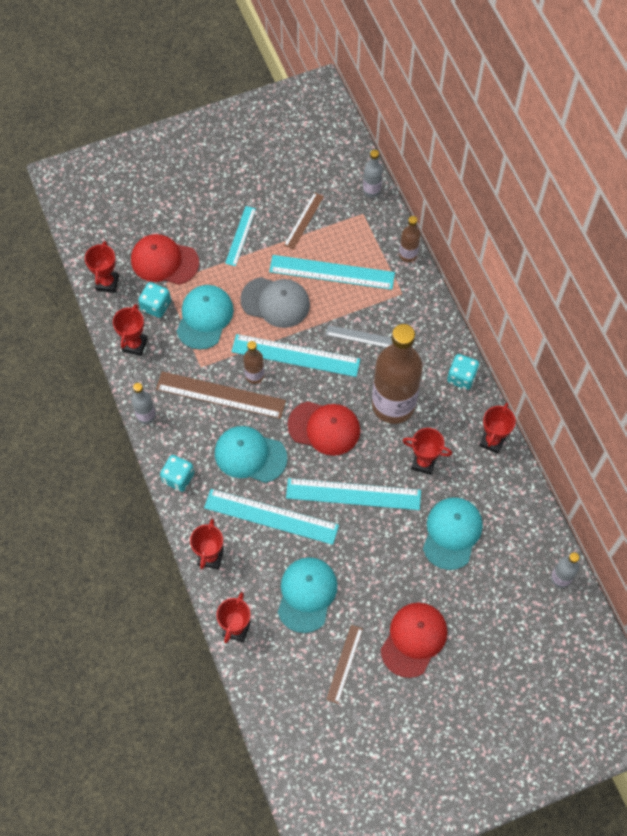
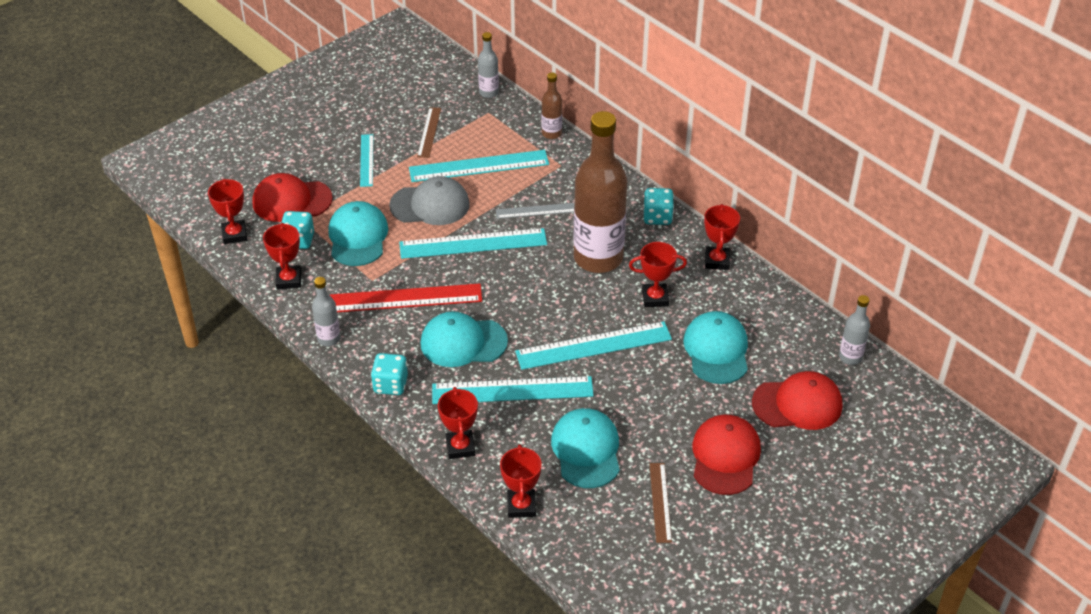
camera: 20 degrees left, 20 degrees down
(220, 395) = (405, 298): brown ruler -> red ruler
(254, 375) = (436, 272): brown bottle -> none
(324, 428) = (534, 297): red cap -> red cap (797, 404)

